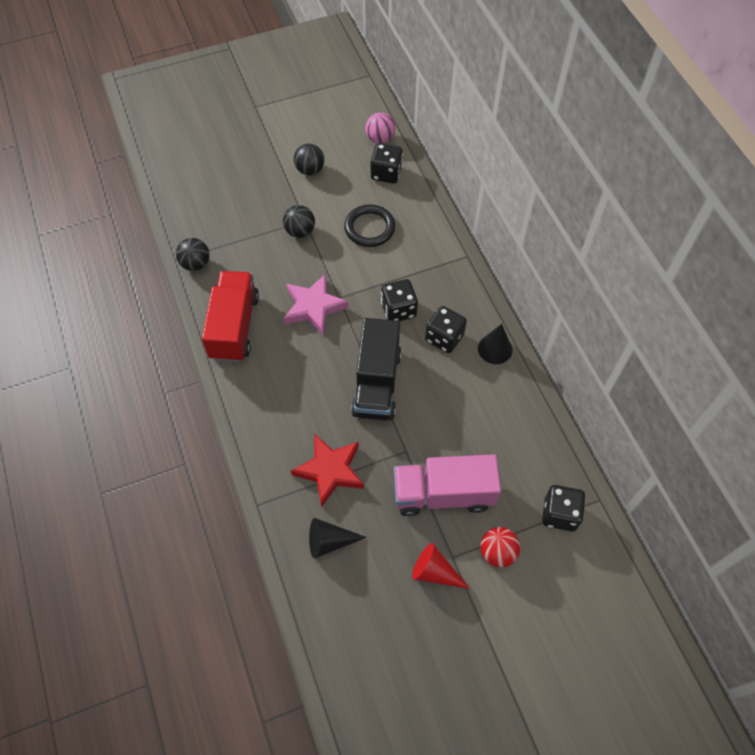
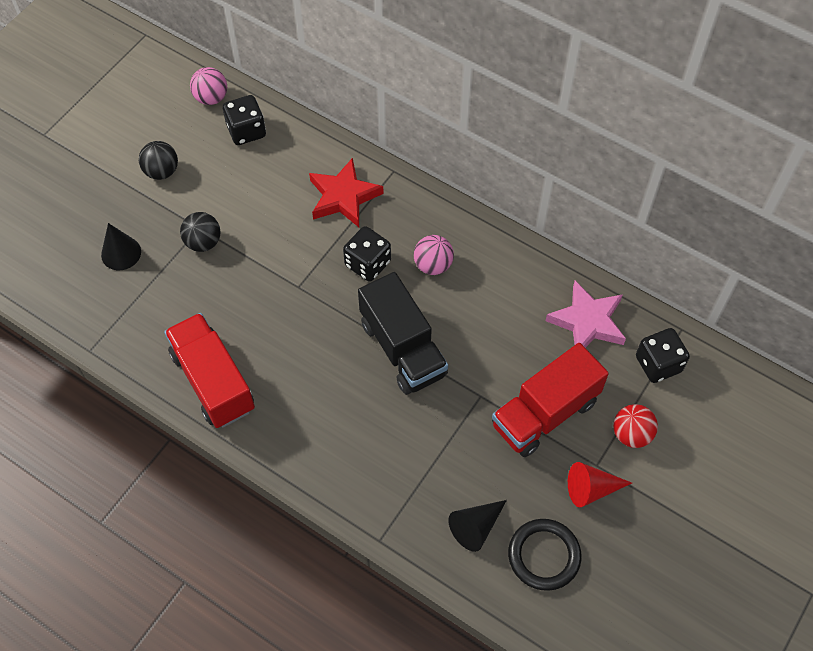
camera: 35 degrees left, 0 degrees up
(196, 264) = (116, 341): black ball -> none
(313, 307) = (280, 312): pink star -> pink star (587, 322)
(330, 471) = (424, 461): red star -> red star (344, 197)
(369, 228) = (274, 197): black ring -> black ring (544, 556)
(443, 494) = (545, 413): pink truck -> red truck
(444, 338) = (433, 265): black dice -> pink ball
(495, 349) = (488, 247): black cone -> black cone (121, 253)

